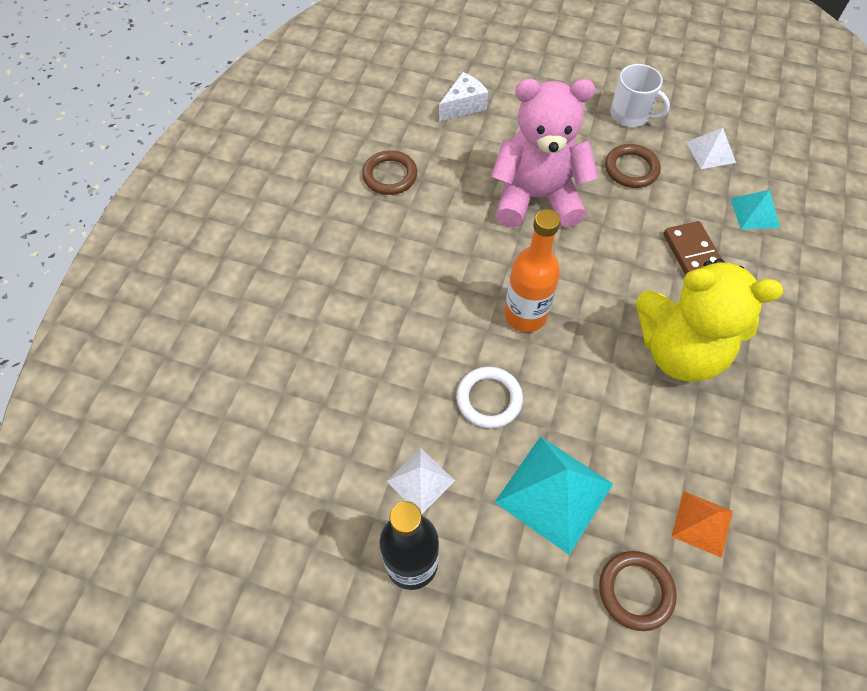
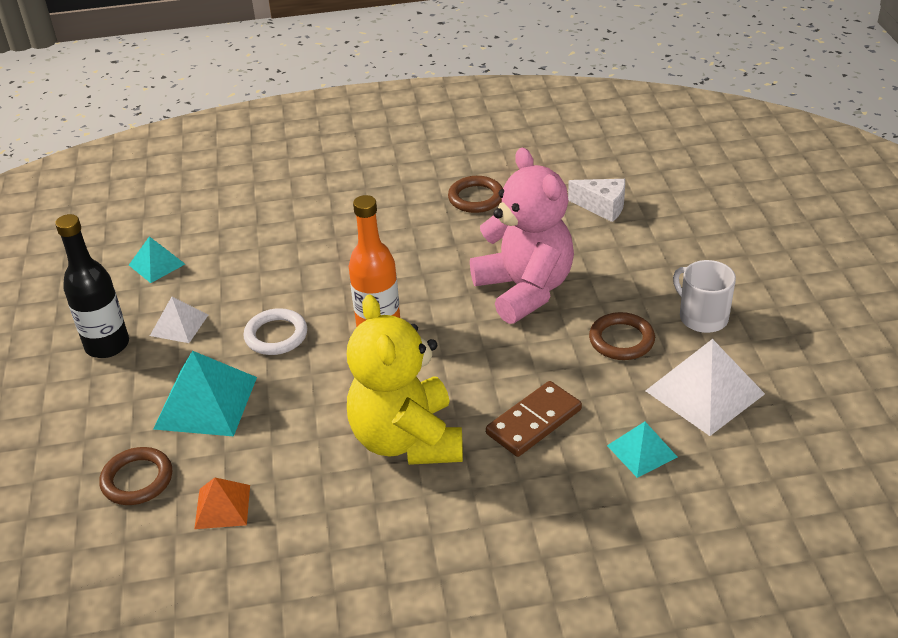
camera: 65 degrees right, 20 degrees down
(302, 471) = (157, 264): none -> turquoise pyramid
(631, 115) = (702, 317): white mug -> white mug turned 135 degrees clockwise
(710, 152) = (704, 392): white pyramid -> white pyramid, size x1.75

